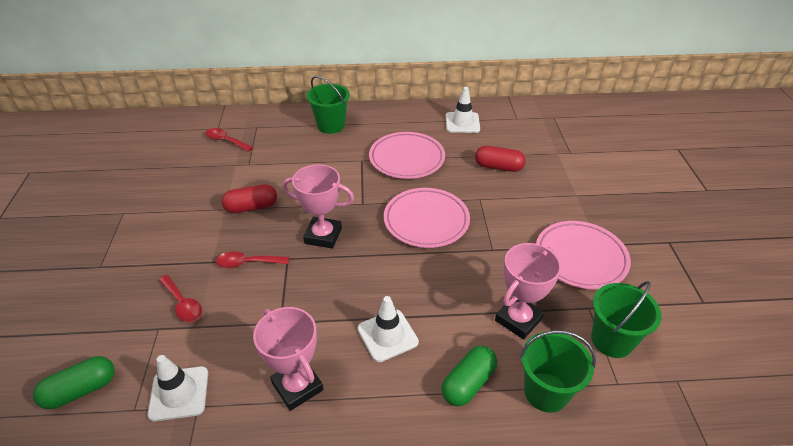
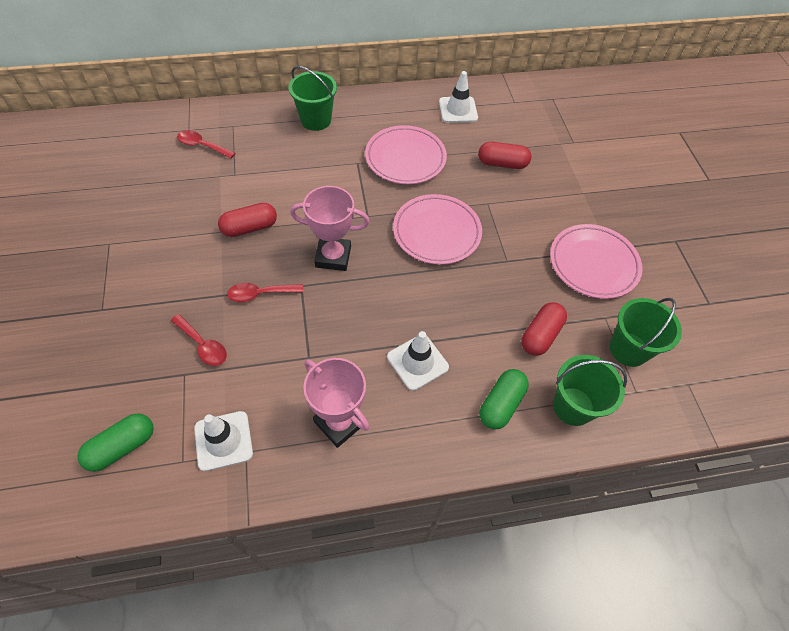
camera: 10 degrees left, 15 degrees up
(518, 319) = (540, 335): pink trophy -> red capsule

